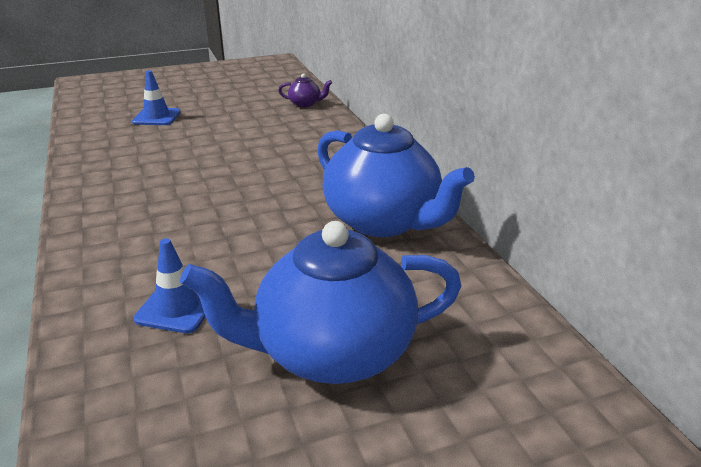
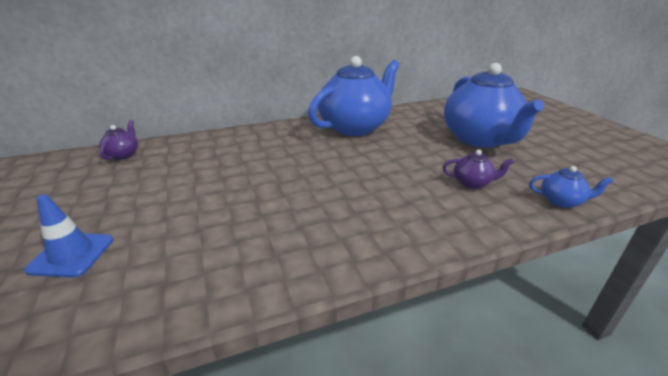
camera: 90 degrees left, 0 degrees up
(90, 388) = (561, 201): none -> blue teapot
(177, 307) = (472, 183): blue traffic cone -> purple teapot

